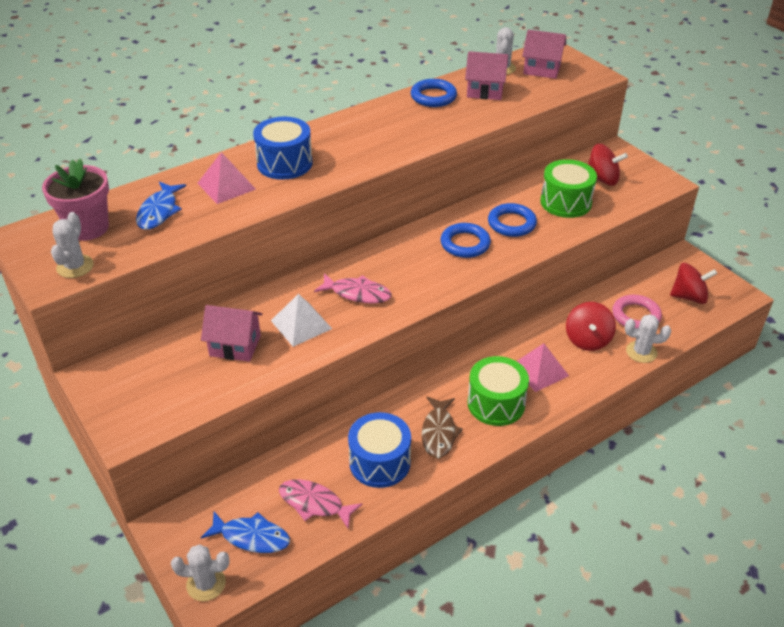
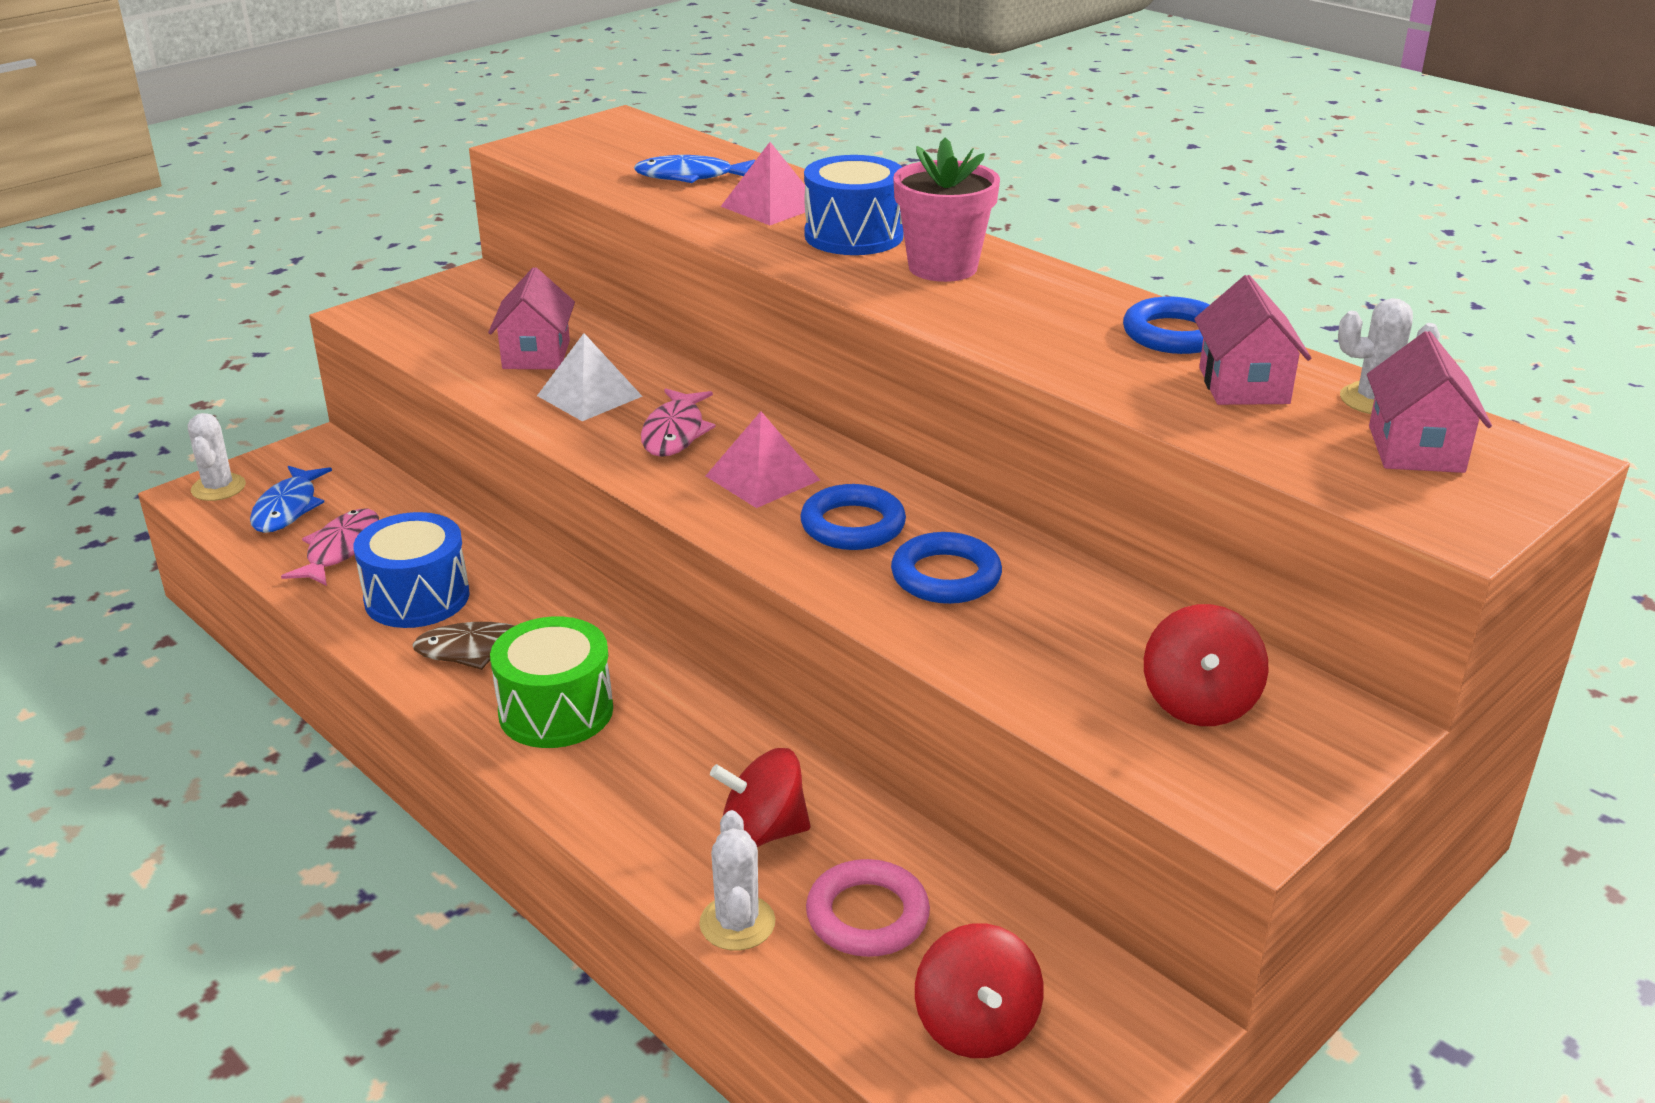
camera: 80 degrees right, 10 degrees down
(75, 266) = (555, 153): white cactus -> none
(88, 228) = (642, 146): pink flower pot -> pink flower pot (942, 267)
(539, 370) = (654, 763): pink pyramid -> pink pyramid (762, 478)
(565, 202) = (1065, 647): green drum -> none

